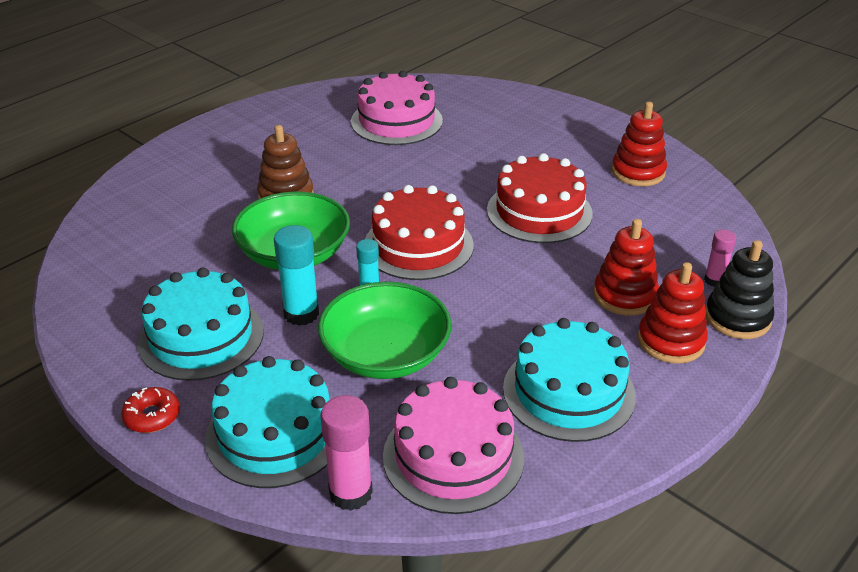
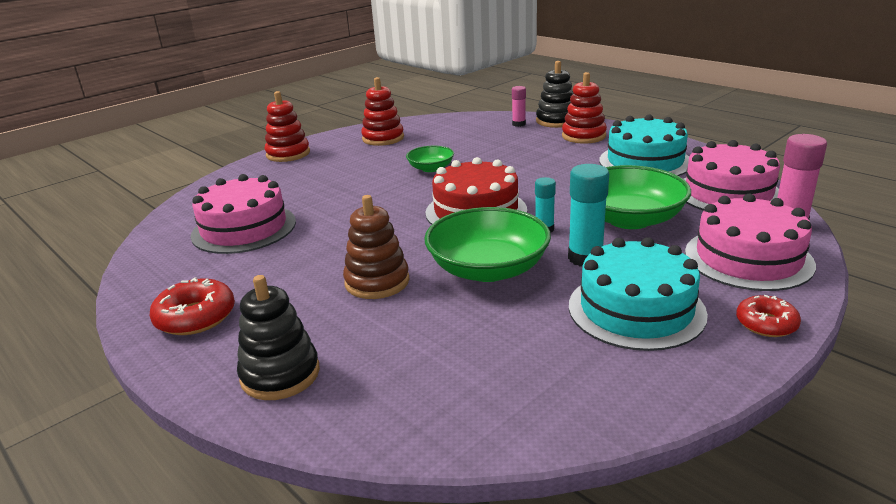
camera: 85 degrees left, 10 degrees down
(174, 169) = (280, 374): none -> black stacking toy
(256, 126) = (195, 317): none -> red donut
(275, 433) = (748, 258): turquoise cake -> pink cake
(539, 212) = (431, 168): red cake -> green bowl
(625, 295) = (538, 145): red stacking toy -> red stacking toy (288, 154)

